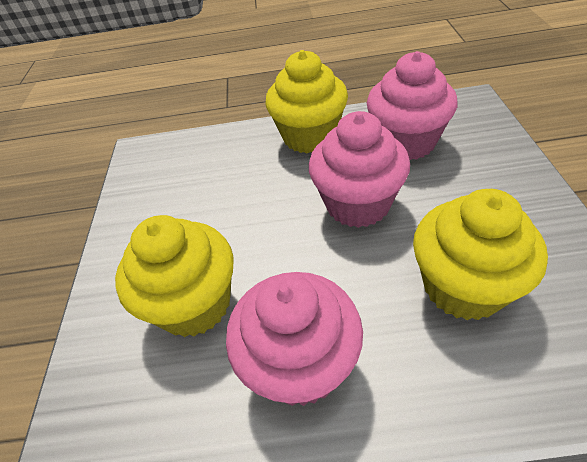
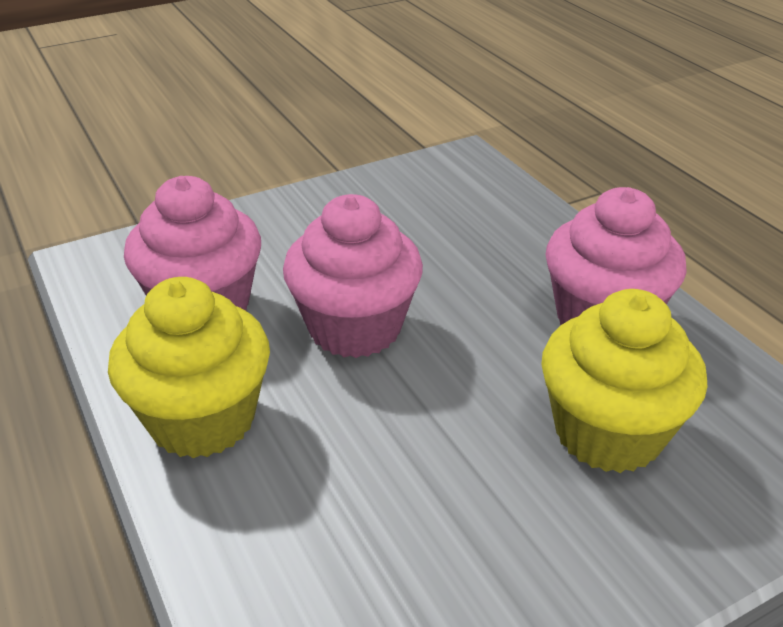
camera: 120 degrees left, 10 degrees down
(463, 286) = (442, 238): yellow cupcake -> none

